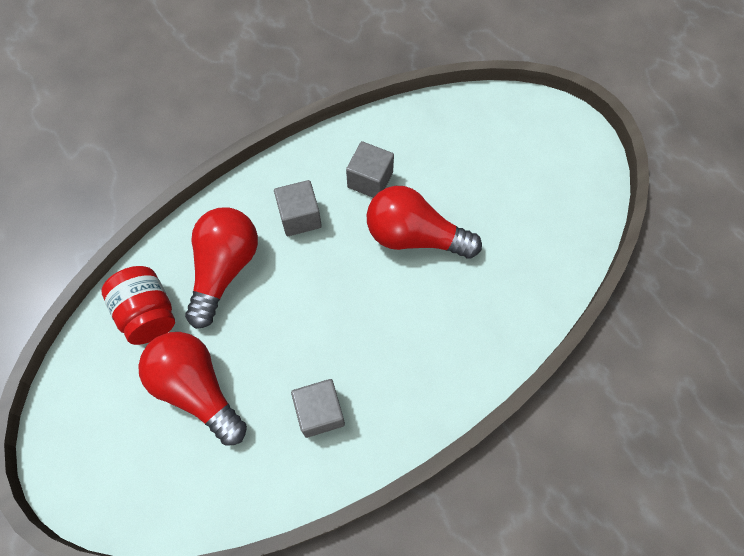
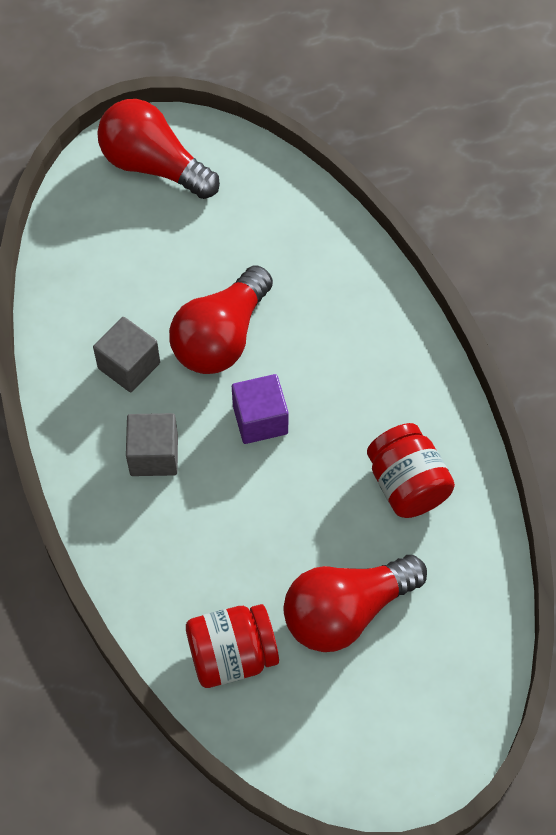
camera: 75 degrees left, 5 degrees down
(224, 269) = (199, 555): red light bulb -> red light bulb (154, 166)
(320, 412) = (407, 485): grey cube -> red jar
(349, 283) = (260, 420): none -> purple cube

